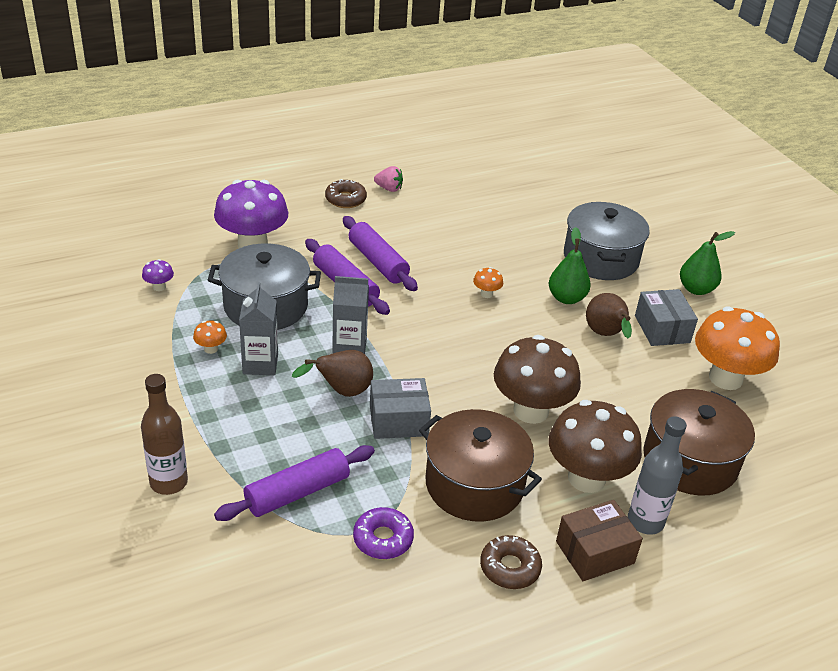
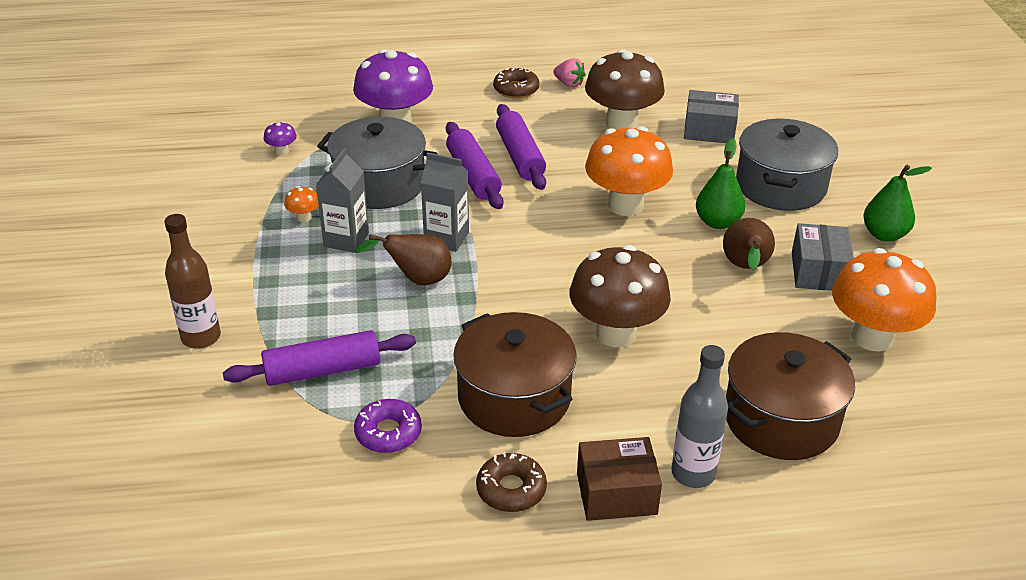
camera: 20 degrees right, 0 degrees up
(398, 420) = (463, 318): grey box -> grey box (709, 130)
(486, 294) = (625, 205): orange mushroom -> orange mushroom, size x2.49
(586, 478) = (646, 414): brown mushroom -> brown mushroom (621, 124)

